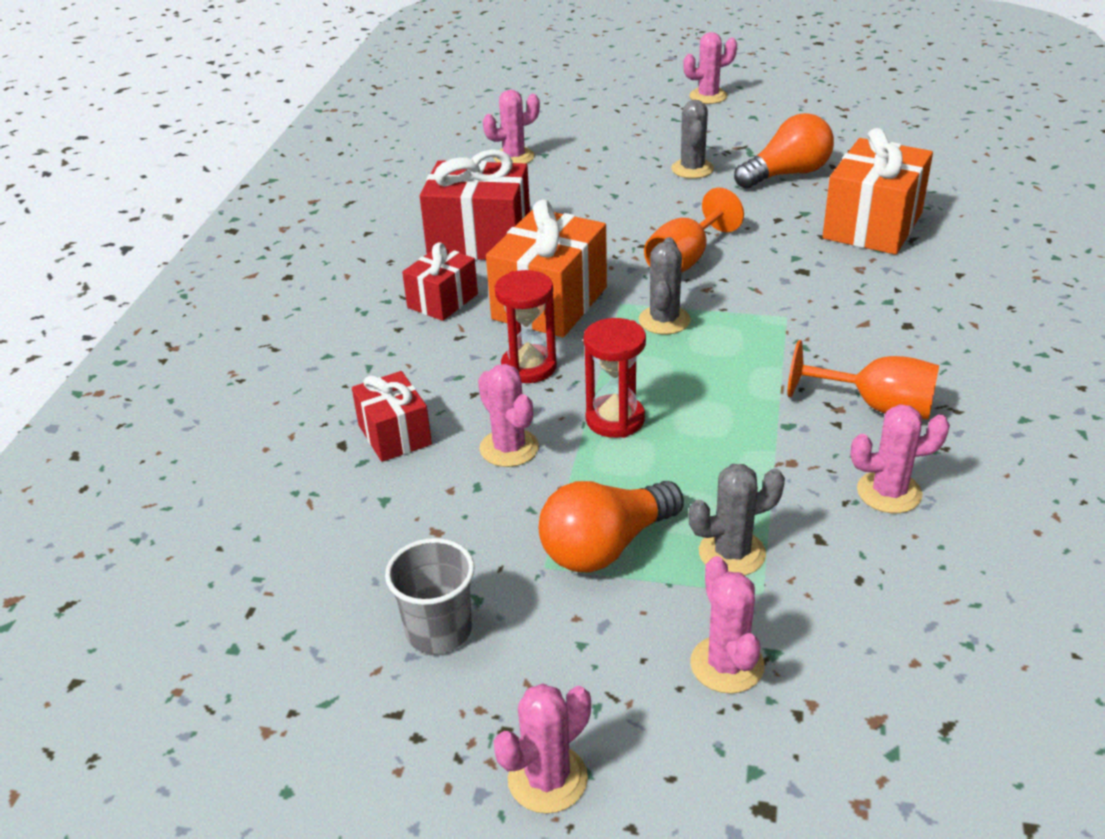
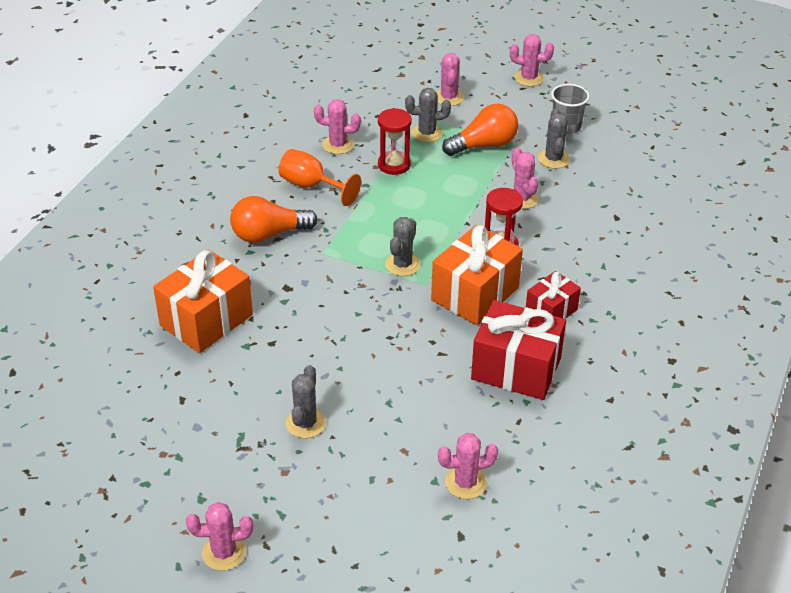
camera: 170 degrees left, 5 degrees up
(395, 435) = (586, 217): red gift -> none
(460, 540) = (553, 159): none -> grey cactus
(547, 779) = (529, 78): pink cactus -> pink cactus turned 45 degrees clockwise
(615, 419) = (458, 204): red hourglass -> red hourglass (394, 165)
(685, 260) = (364, 314): orange goblet -> none
(787, 174) = (229, 396): orange light bulb -> orange light bulb (269, 234)

